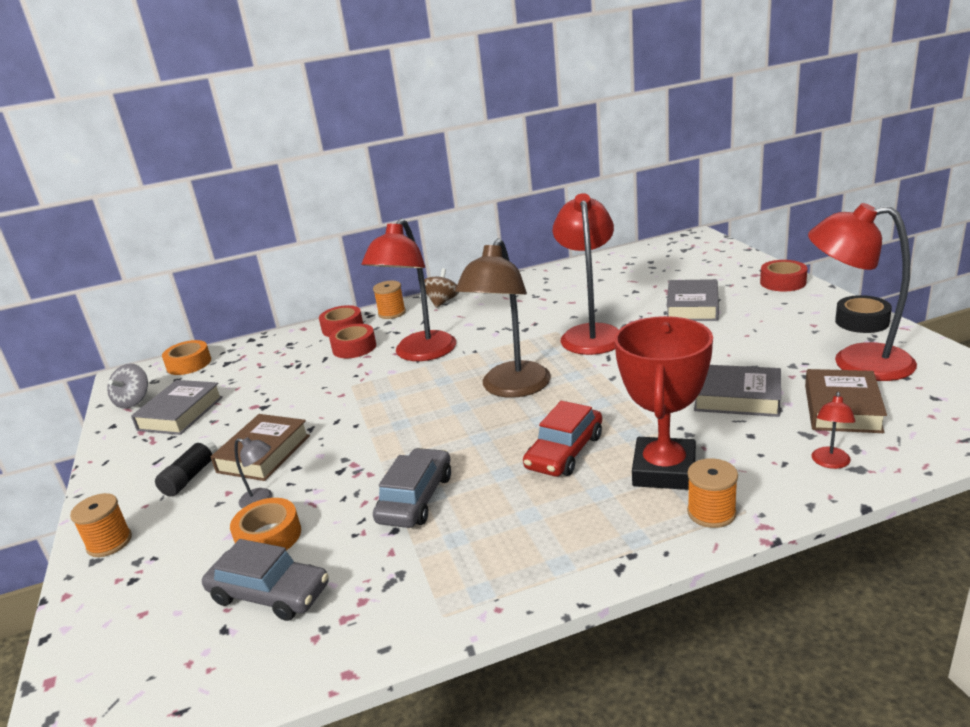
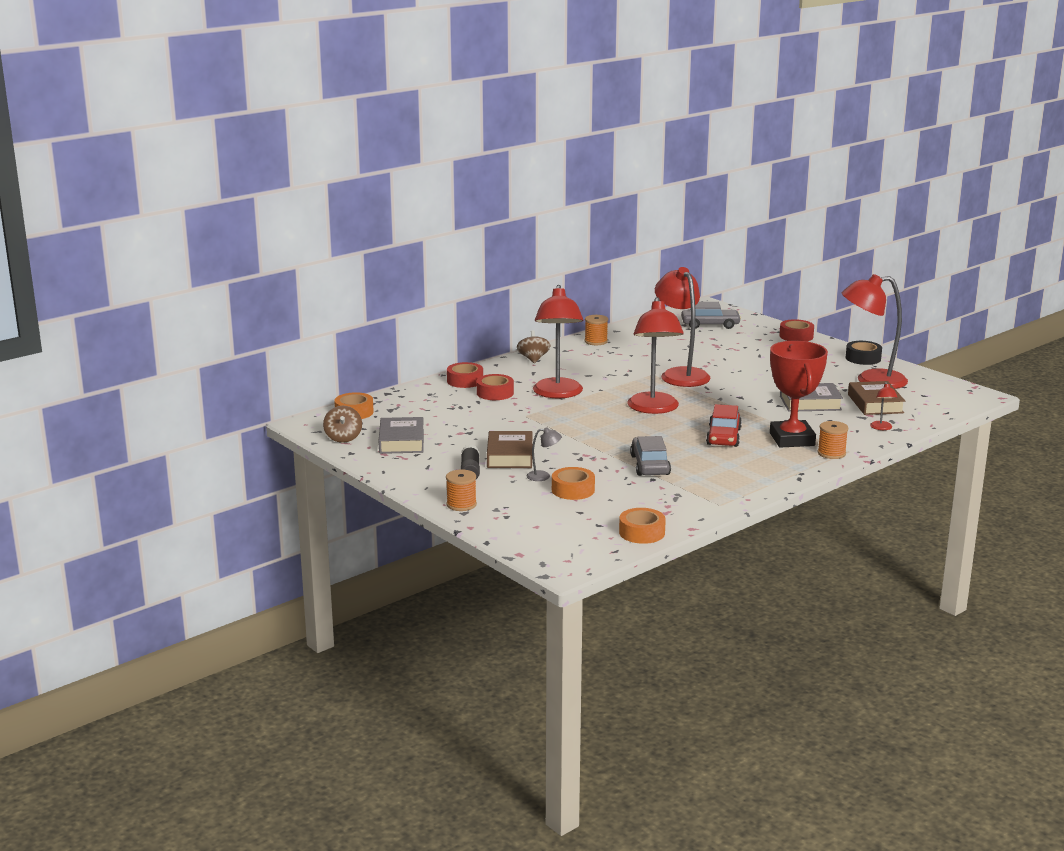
camera: 25 degrees left, 5 degrees down
(133, 401) = (343, 438): grey spinning top -> brown spinning top
(263, 667) = (642, 532): none -> orange tape
(269, 593) = (607, 510): grey car -> grey car (710, 325)
(392, 313) = (497, 369): orange spool -> orange spool (596, 341)
(511, 388) = (654, 409): brown lamp -> red lamp
(692, 307) = (742, 354): grey book -> none

